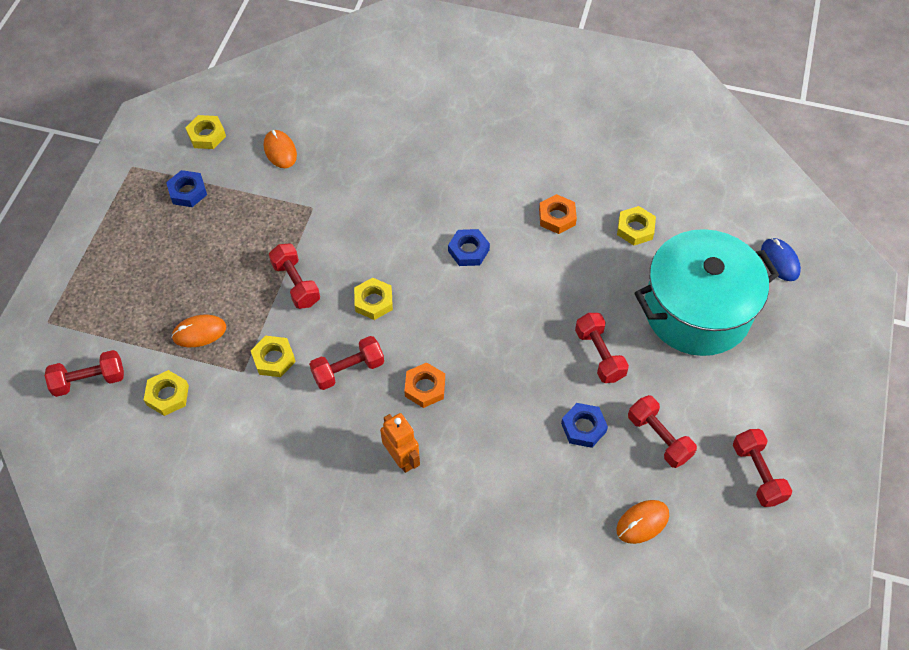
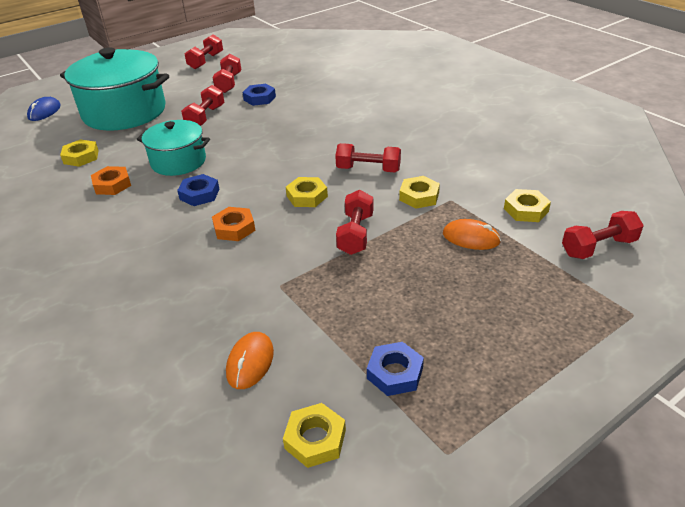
camera: 140 degrees left, 20 degrees down
(89, 380) = (598, 247): red dumbbell -> red dumbbell turned 45 degrees counterclockwise
(402, 458) = (377, 123): orange robot -> none
(425, 387) = (326, 143): orange nut -> orange nut (234, 228)
(538, 275) = (178, 162): none -> turquoise pot
(642, 522) = (281, 66): orange mouse -> none

